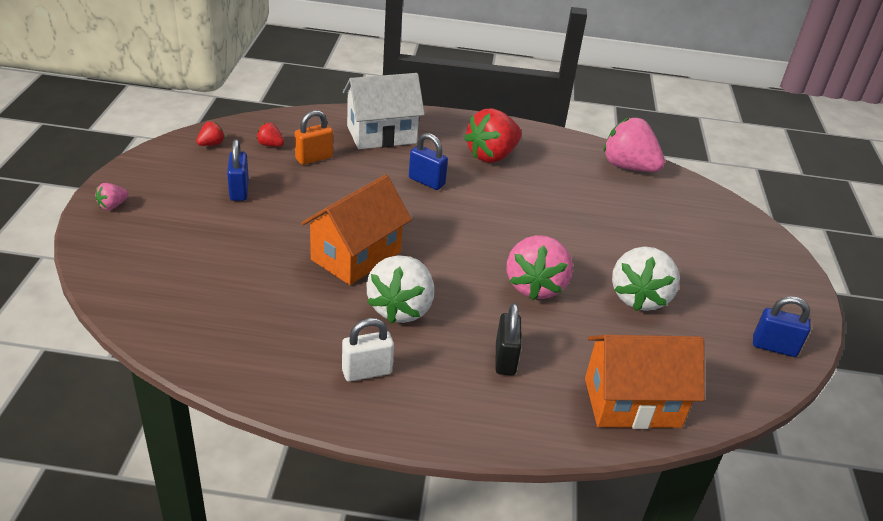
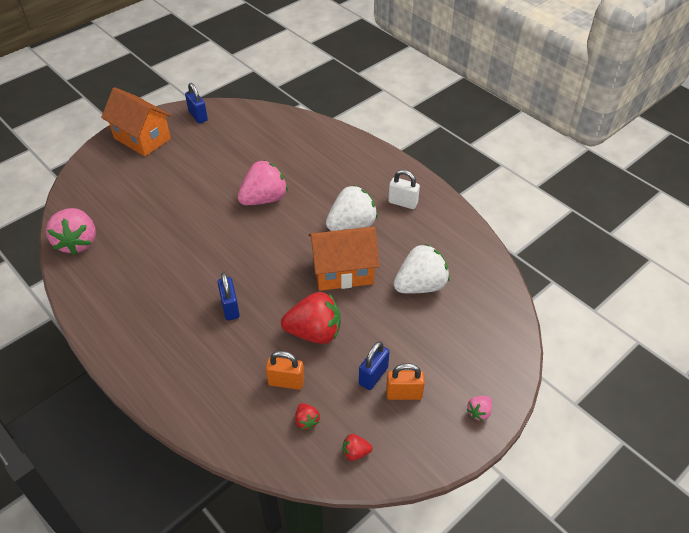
camera: 135 degrees left, 10 degrees up
(112, 206) = (479, 412): pink strawberry -> pink strawberry turned 135 degrees clockwise
(198, 190) = (404, 394): none -> orange padlock
(381, 134) = (204, 380): white house -> none
(492, 156) = (152, 306): red strawberry -> red strawberry (314, 332)
(505, 359) = (329, 174): black padlock -> none
(632, 403) = (297, 131): orange house -> orange house (142, 138)
(639, 297) = (220, 165): white strawberry -> white strawberry (420, 285)

